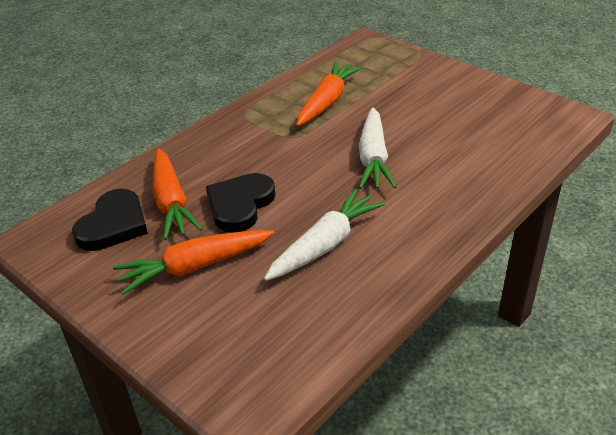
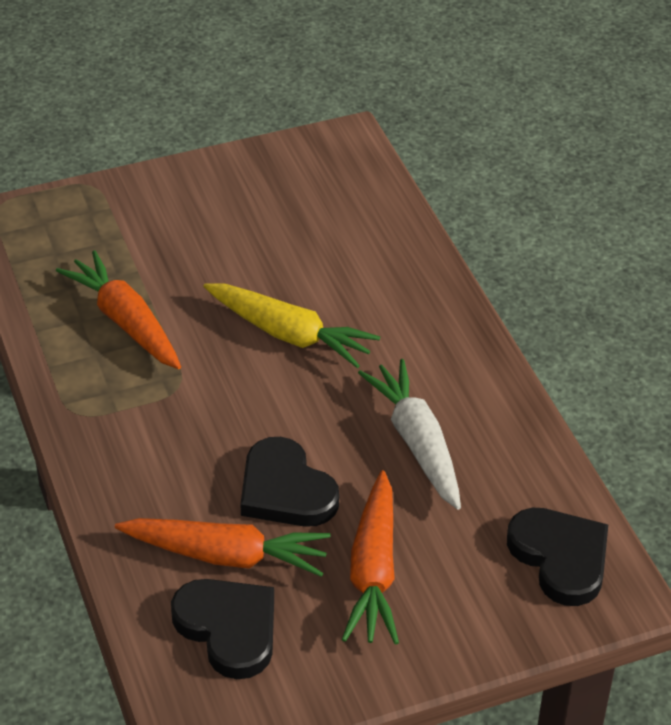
camera: 65 degrees left, 5 degrees up
(266, 360) = (560, 558): none -> black heart
(373, 158) = (289, 334): white carrot -> yellow carrot

